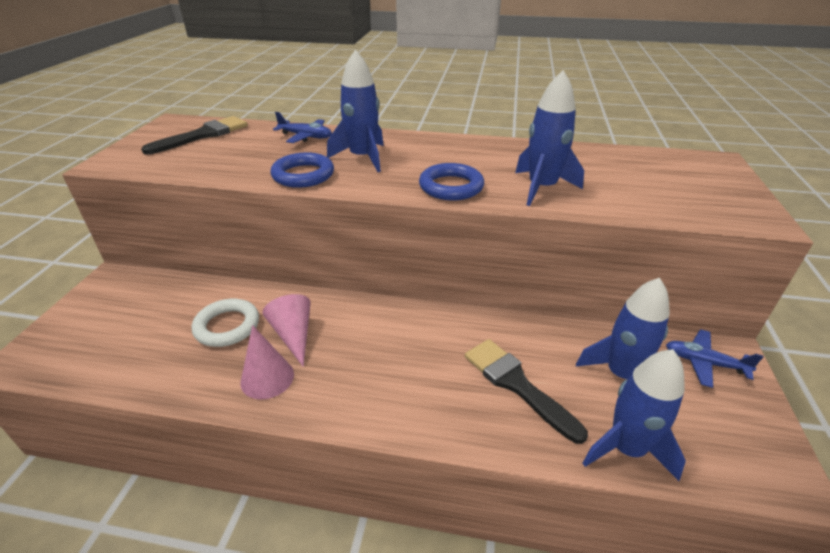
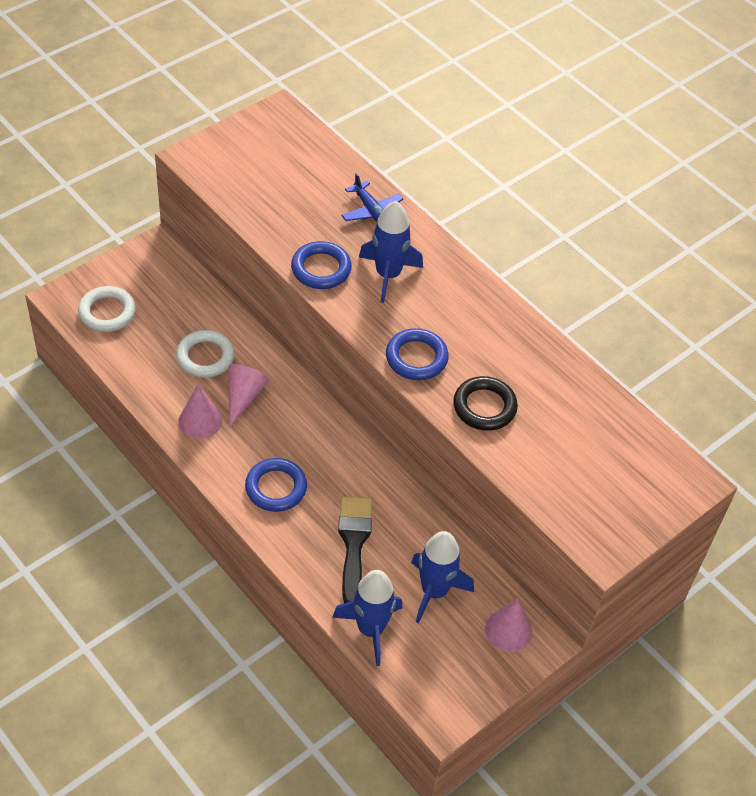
camera: 35 degrees right, 15 degrees up
(87, 346) = (107, 312): none -> white ring
(203, 135) = (289, 155): black brush -> none
(399, 387) = (276, 488): none -> blue ring
(542, 188) = (484, 407): blue rocket -> black ring
(704, 363) = (508, 630): blue plane -> pink cone

